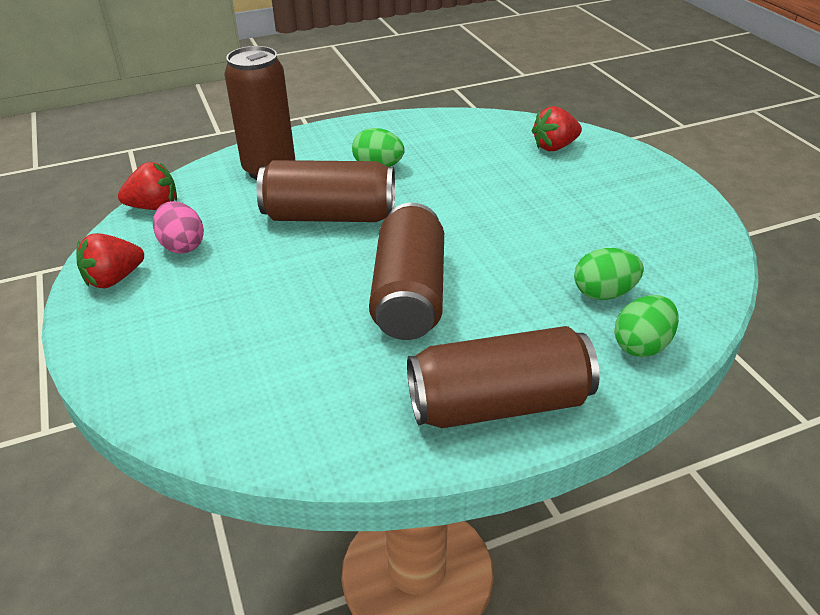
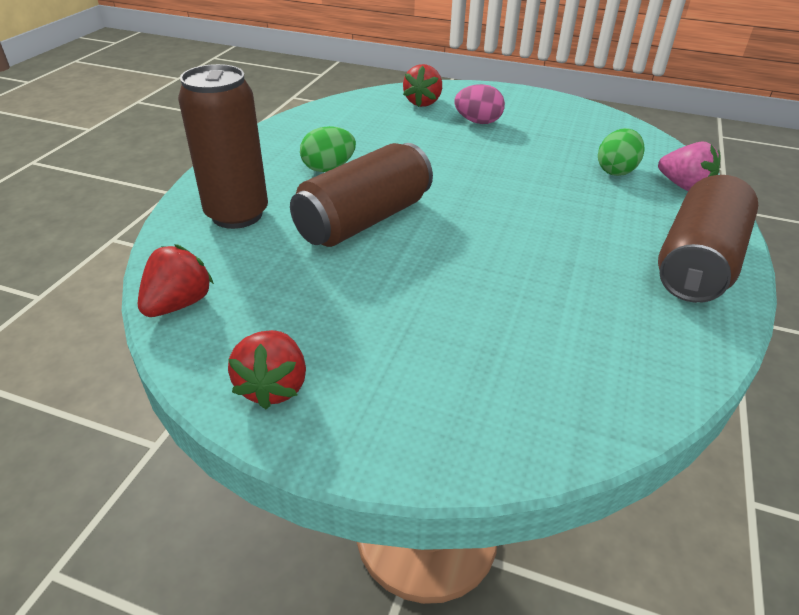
camera: 50 degrees left, 0 degrees up
(182, 245) = (282, 316): pink egg -> pink egg (478, 122)
(409, 294) = (527, 237): brown can -> none
(642, 345) = (684, 186): green egg -> pink strawberry

